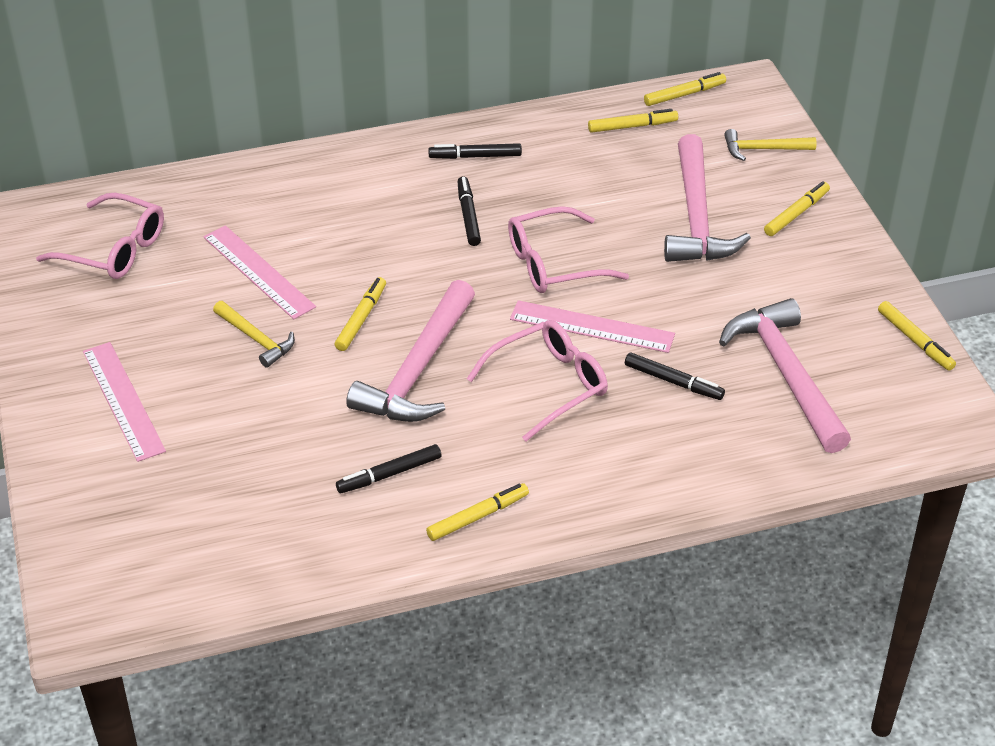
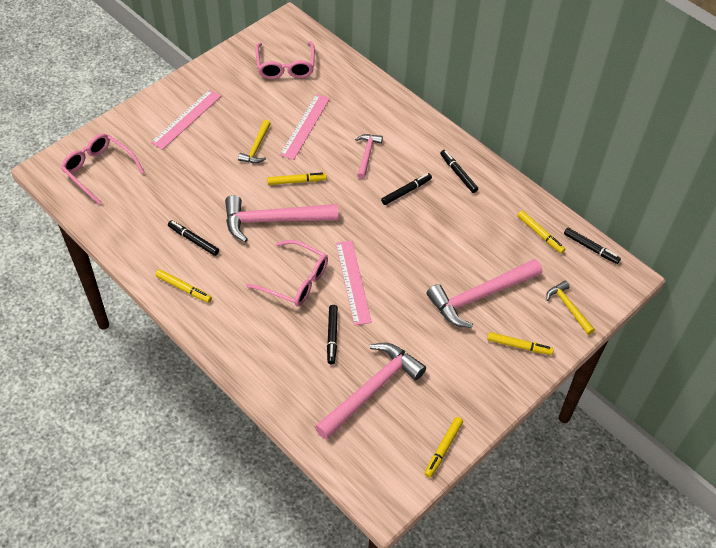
camera: 60 degrees right, 10 degrees up
(369, 228) = (367, 155): none -> pink hammer
(553, 263) = (393, 244): pink glasses -> pink glasses (99, 170)
(684, 94) = (591, 248): yellow marker -> black marker

